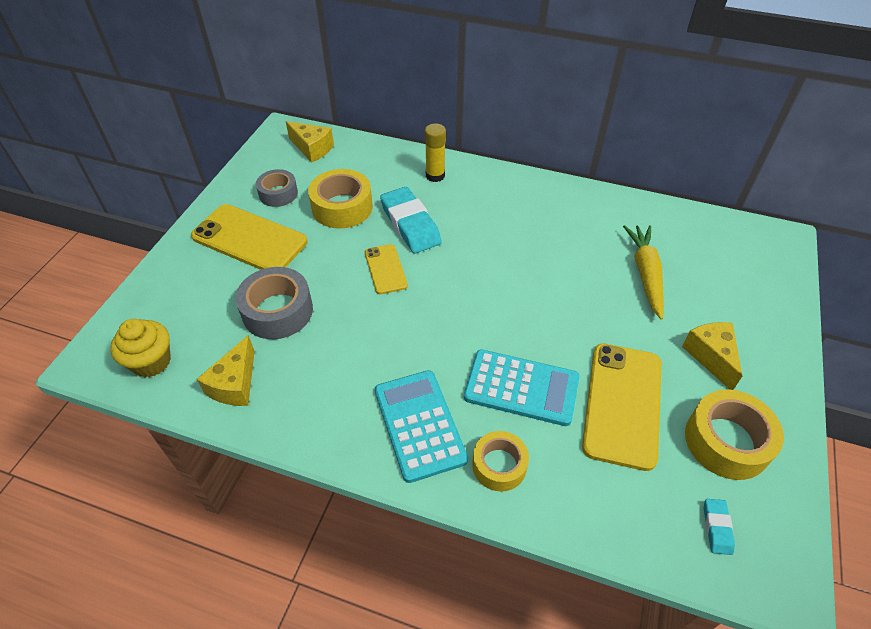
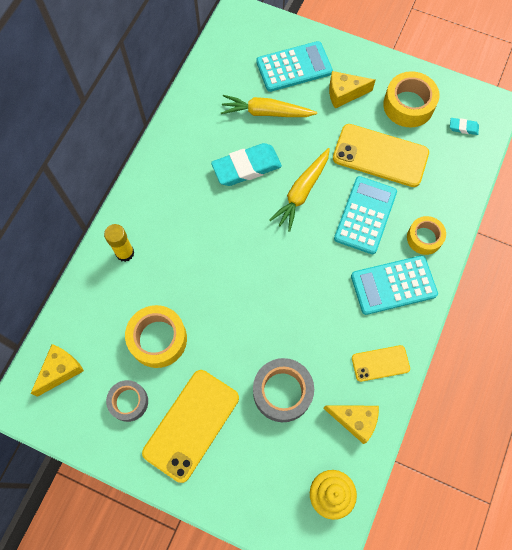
camera: 85 degrees left, 20 degrees up
(385, 269) = (242, 302): yellow phone -> yellow phone (380, 363)
(410, 224) = (189, 279): turquoise eraser -> turquoise eraser (246, 167)
(540, 316) = (302, 192): none -> yellow carrot
(728, 298) = (294, 67): none -> turquoise calculator

